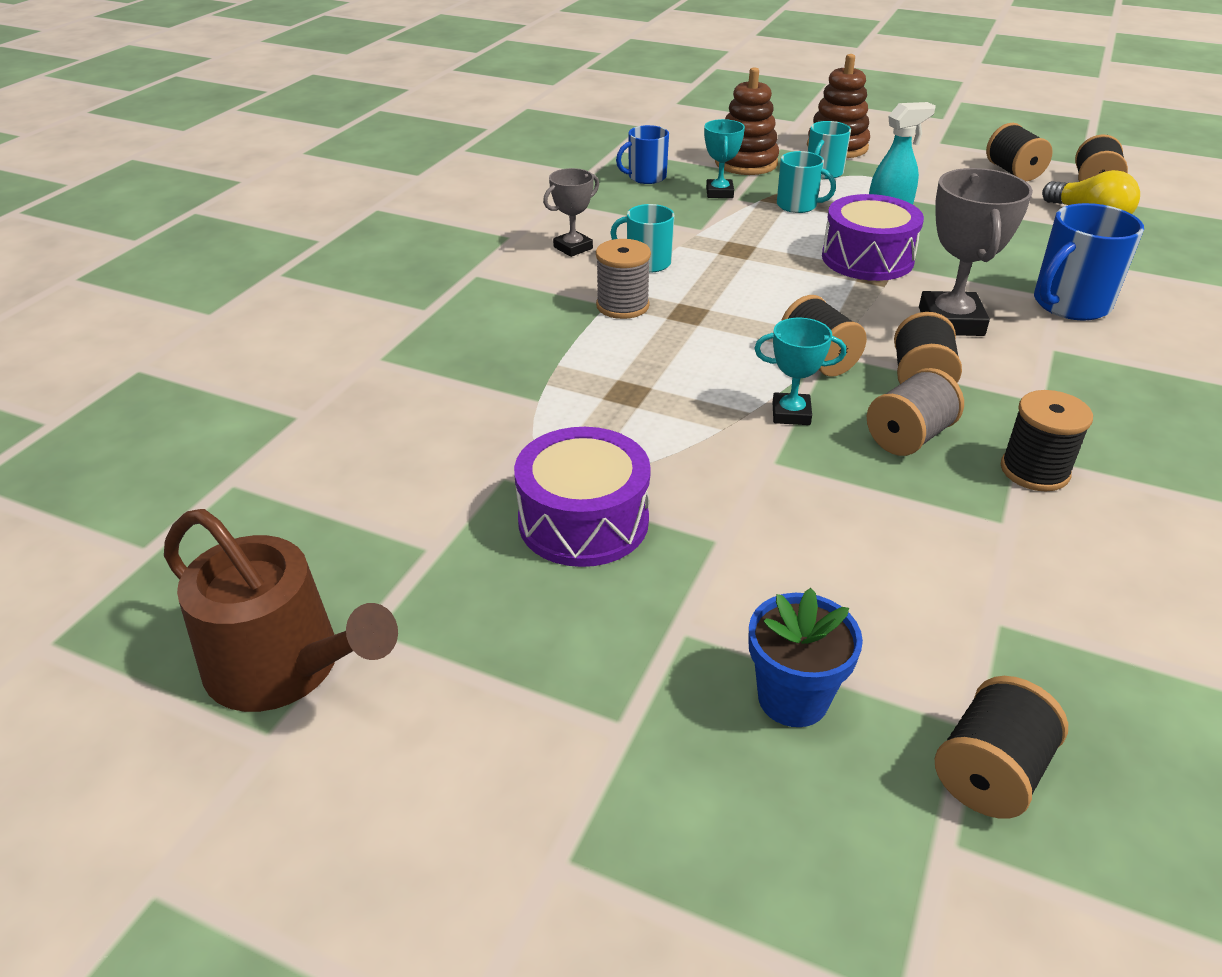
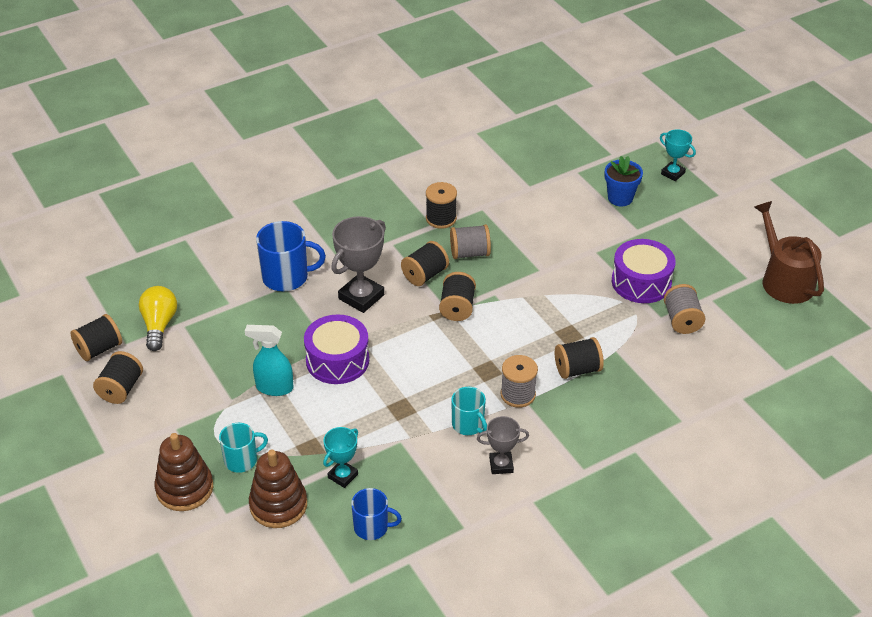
camera: 145 degrees left, 5 degrees up
(461, 487) = (682, 320): none -> grey spool
(791, 414) = (505, 287): turquoise trophy -> turquoise trophy (673, 173)
(798, 205) = (310, 431): turquoise mug -> none
(990, 773) = (583, 160): black spool -> black spool (577, 369)

